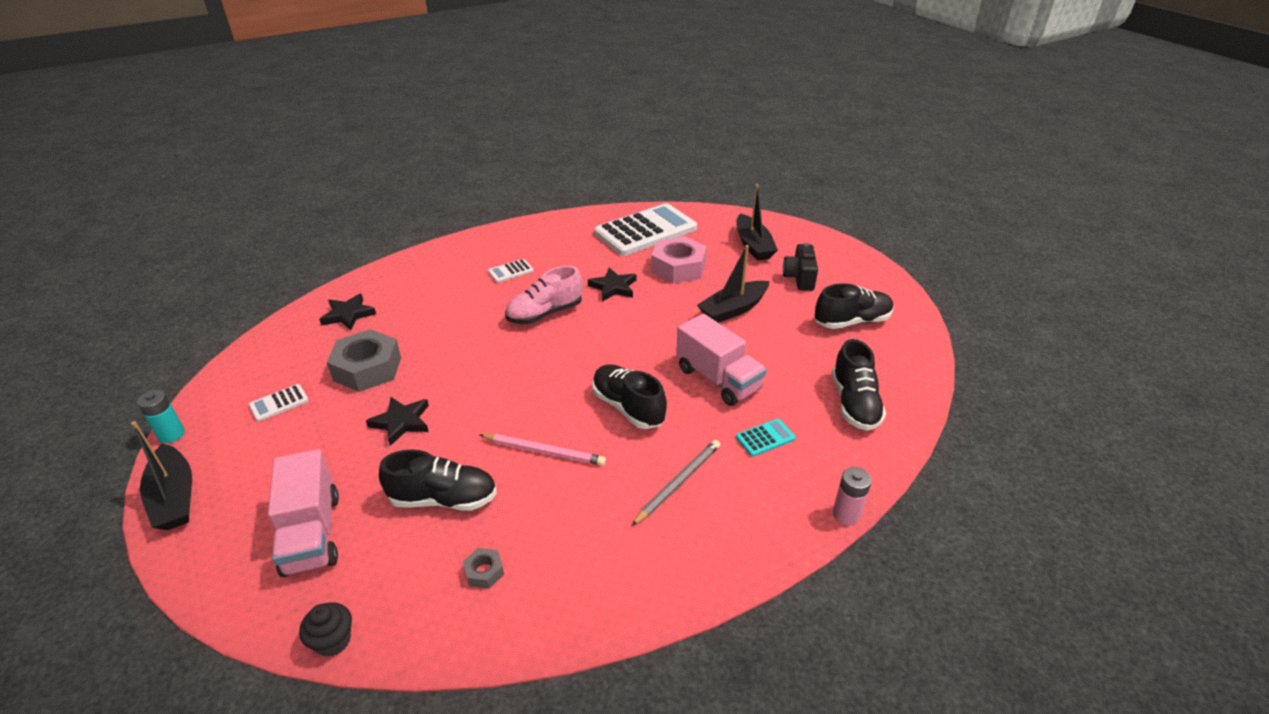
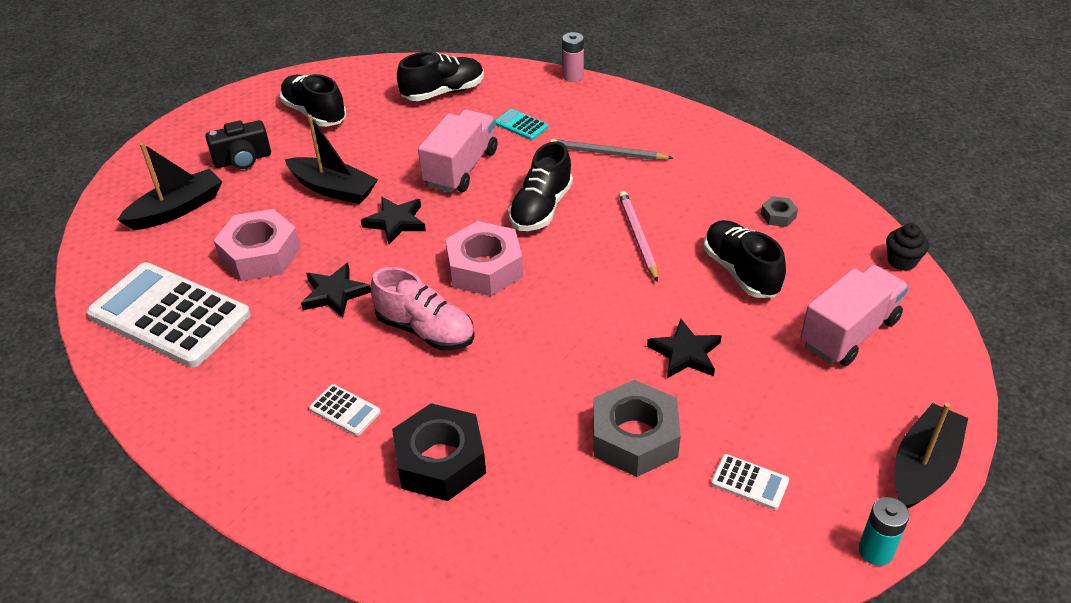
camera: 115 degrees left, 5 degrees up
(348, 314) = (551, 537): black star -> black star (396, 222)
(439, 293) = (440, 461): none -> black nut
(581, 355) = (485, 268): none -> pink nut

